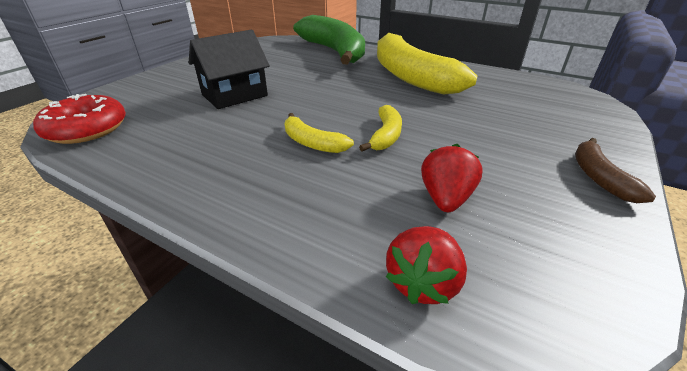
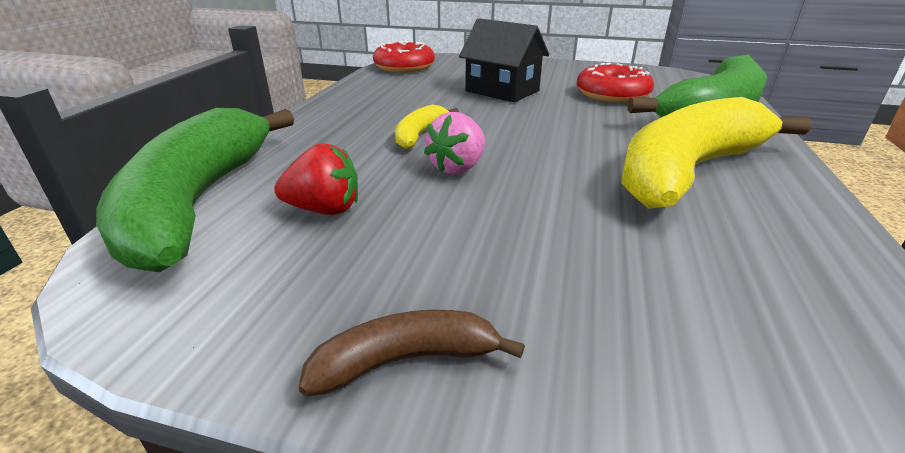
camera: 75 degrees right, 5 degrees down
(281, 65) = (612, 94): none -> red donut
(385, 135) = (458, 168): yellow banana -> pink strawberry
(422, 282) = (200, 202): red strawberry -> green banana

